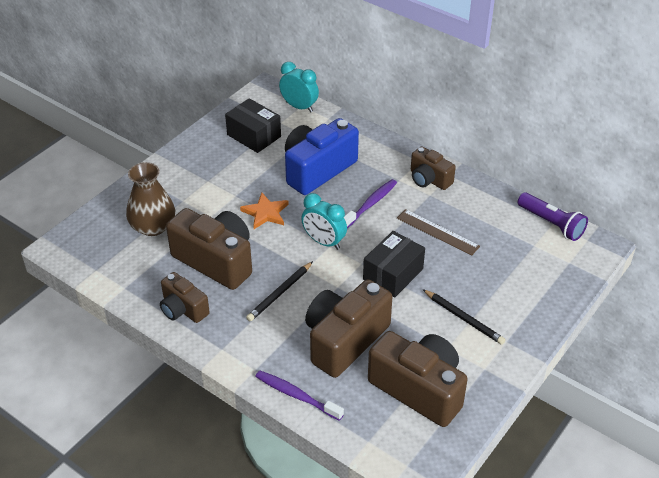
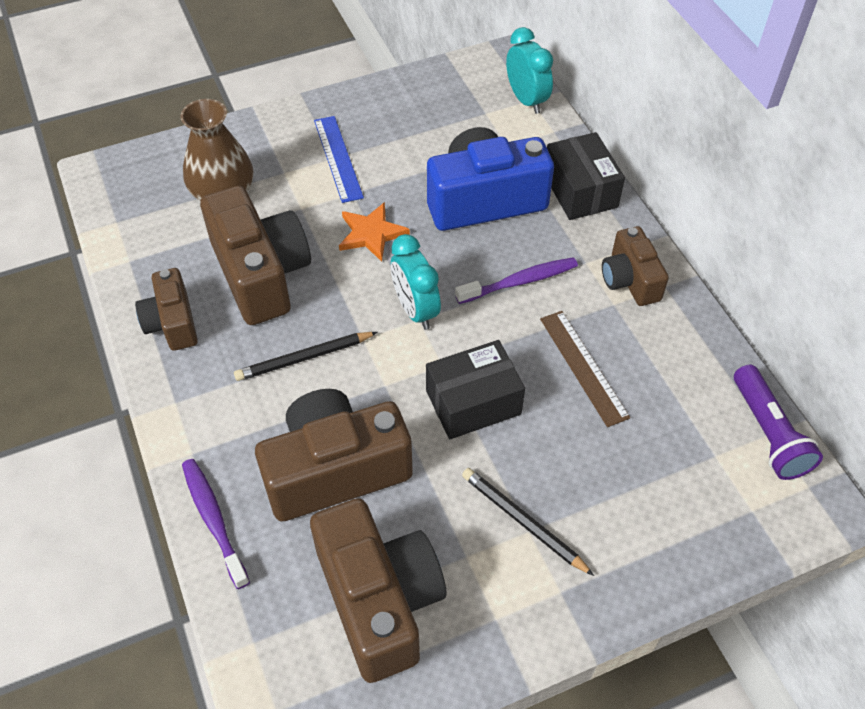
camera: 30 degrees right, 10 degrees up
(210, 180) = (338, 158): none -> blue ruler
(254, 135) = (437, 118): black box -> black box (580, 190)
(463, 318) = (523, 522): black pencil -> black pencil turned 150 degrees clockwise

